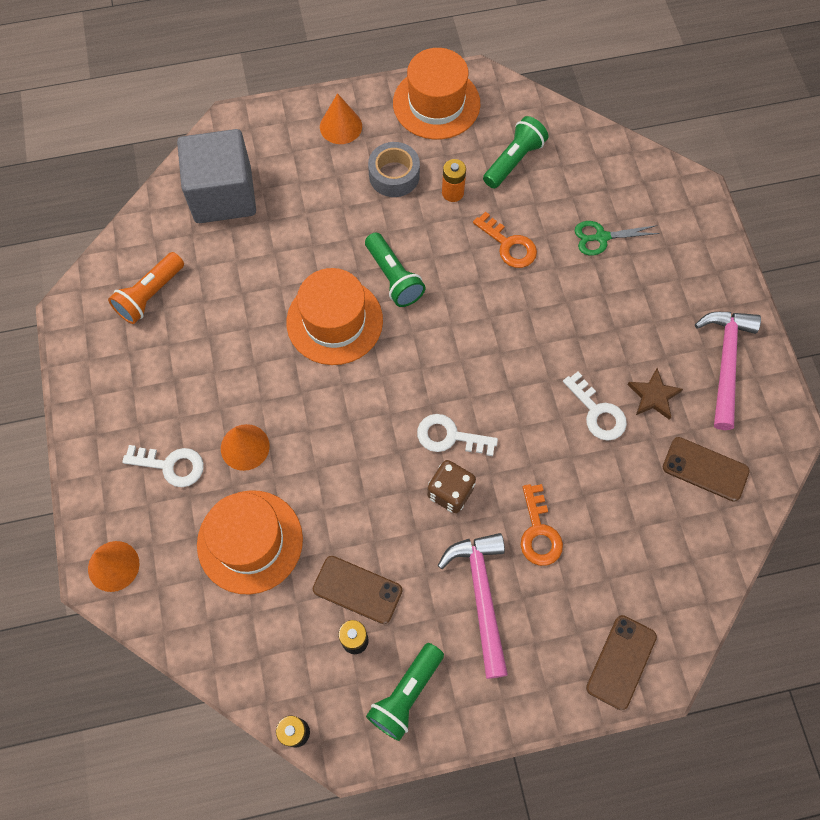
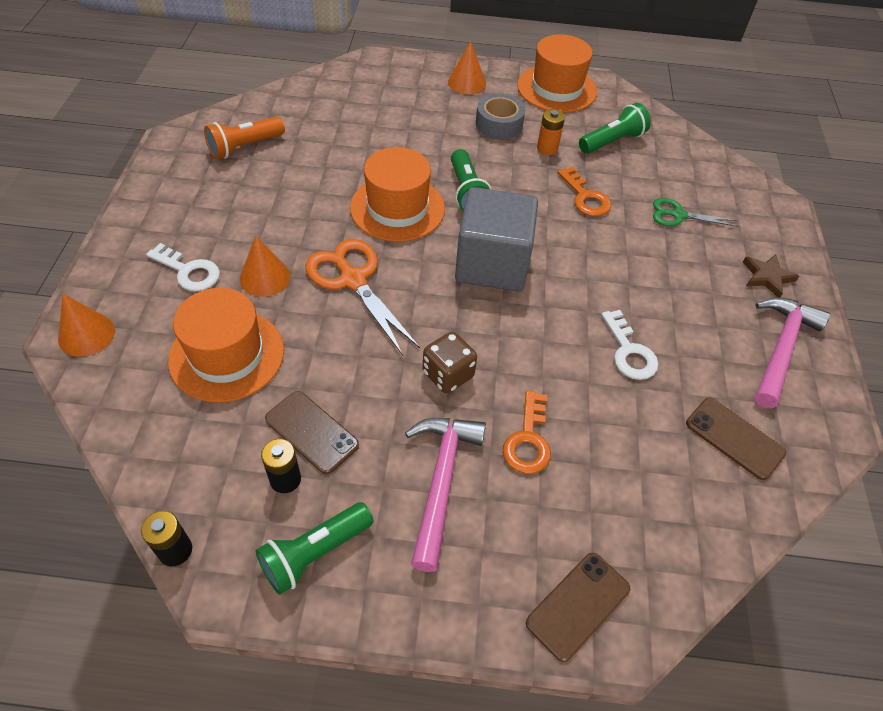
camera: 15 degrees right, 15 degrees down
(223, 195) = (344, 100): grey cube -> grey cube (492, 264)
(327, 421) = (353, 280): none -> orange scissors
(449, 436) = (467, 327): white key -> none
(653, 396) = (694, 355): brown star -> brown star (767, 277)

